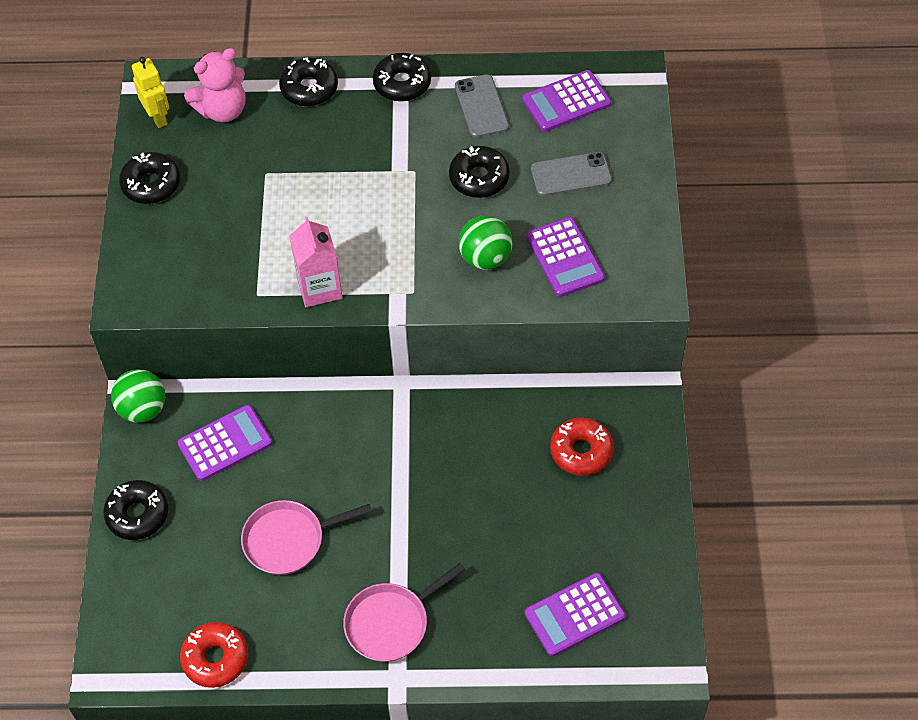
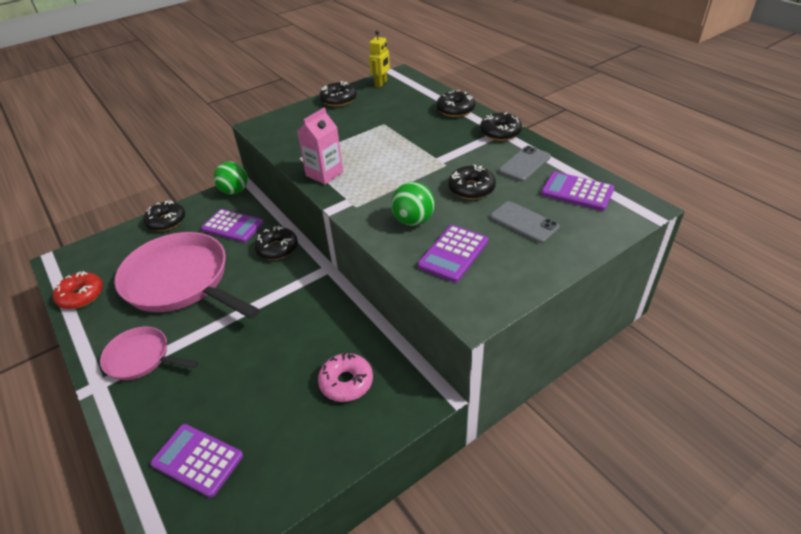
camera: 55 degrees right, 15 degrees down
(222, 110) = (408, 96): pink teddy bear -> none
(289, 540) = (181, 281): pink pan -> pink pan, size x1.90
(318, 416) = (277, 248): none -> black donut
(581, 451) = (346, 382): red donut -> pink donut

